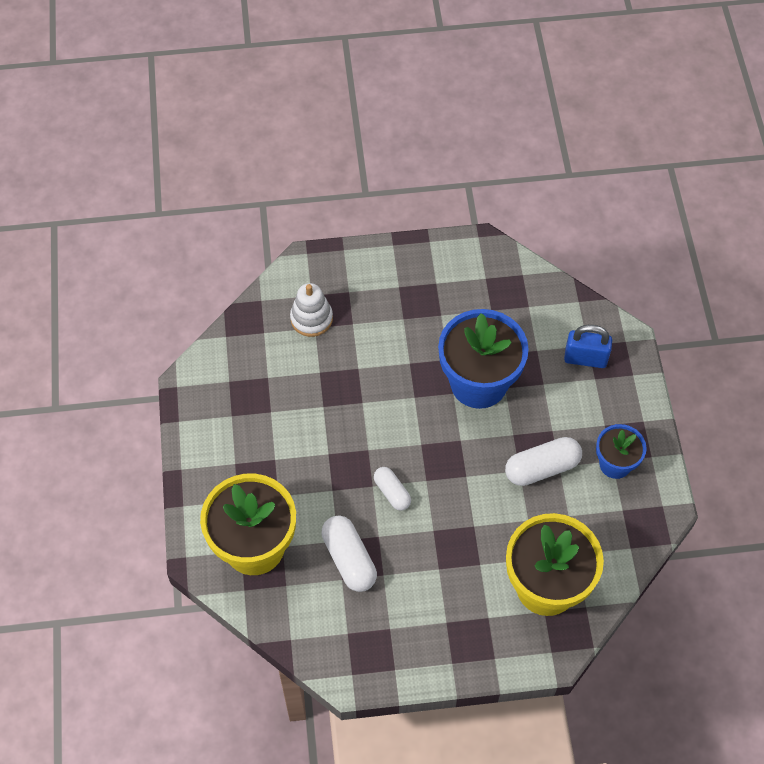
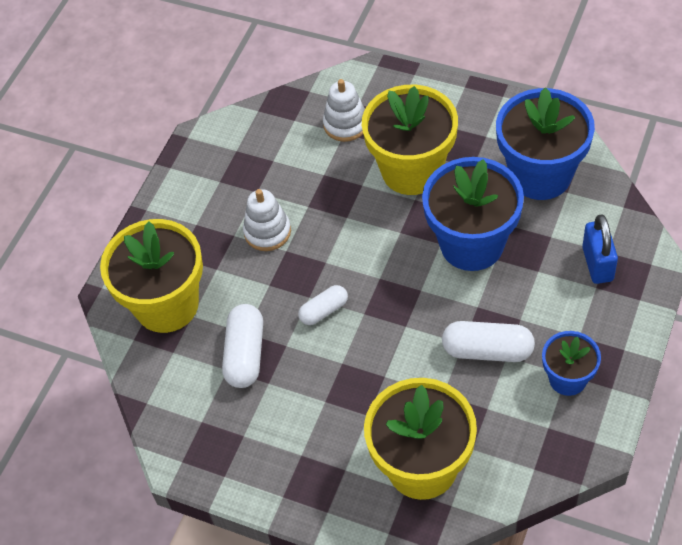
camera: 35 degrees right, 5 degrees down
(302, 444) = (267, 232): none -> white stacking toy
(392, 338) = (412, 170): none -> yellow flower pot
(392, 492) = (324, 310): white capsule -> white capsule turned 60 degrees clockwise
(499, 300) = (540, 175): none -> blue flower pot
(585, 358) = (597, 264): blue padlock -> blue padlock turned 45 degrees clockwise

